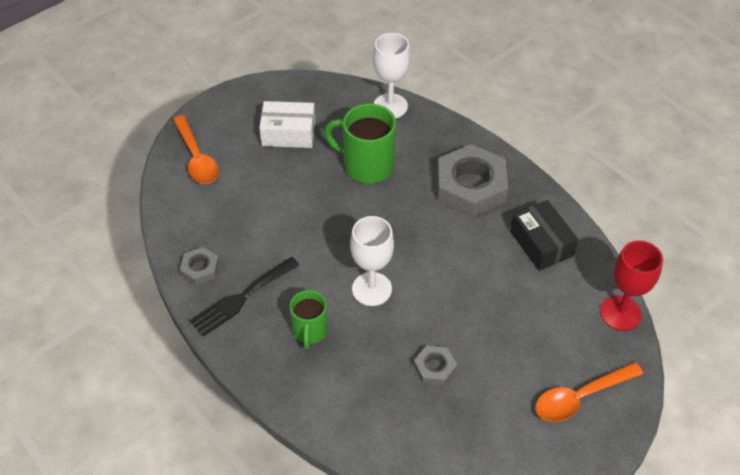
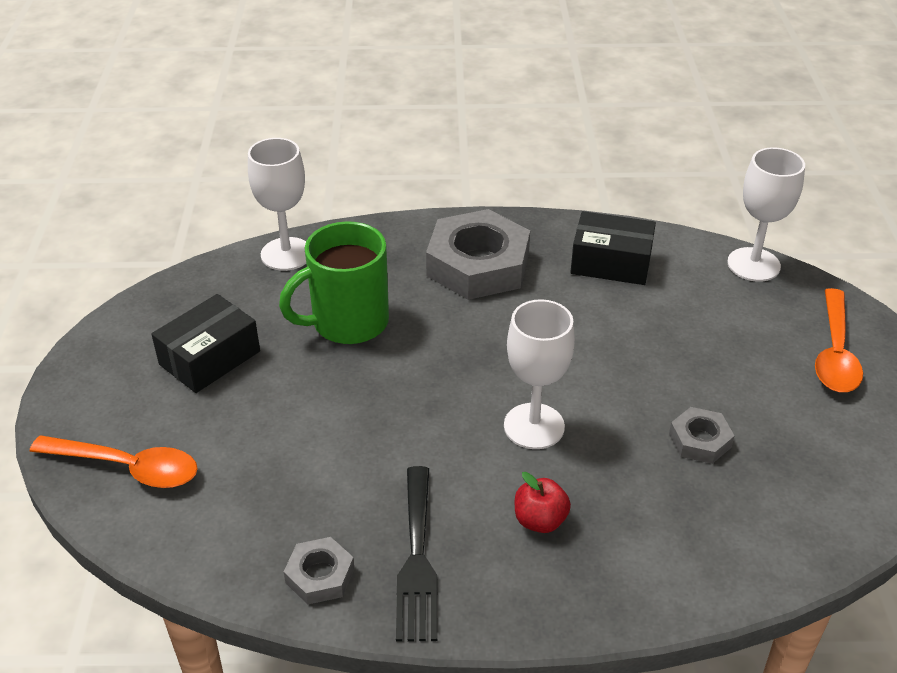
camera: 50 degrees left, 10 degrees down
(288, 133) = (210, 358): white box -> black box
(310, 331) = (540, 520): green mug -> red apple
(620, 313) = (753, 264): red goblet -> white goblet

